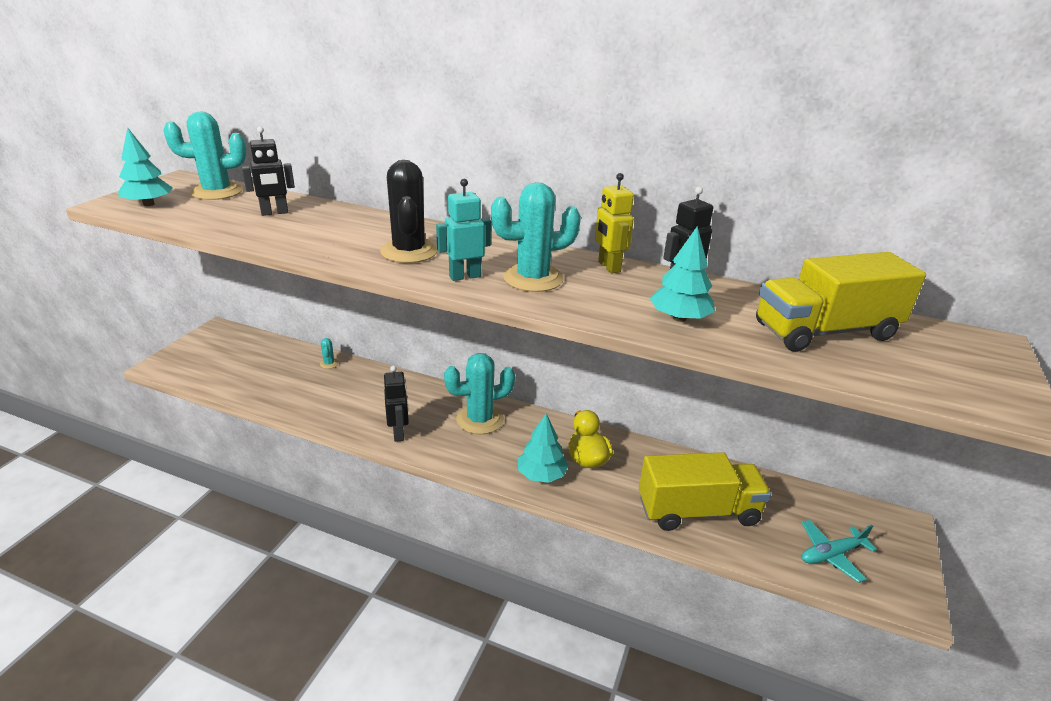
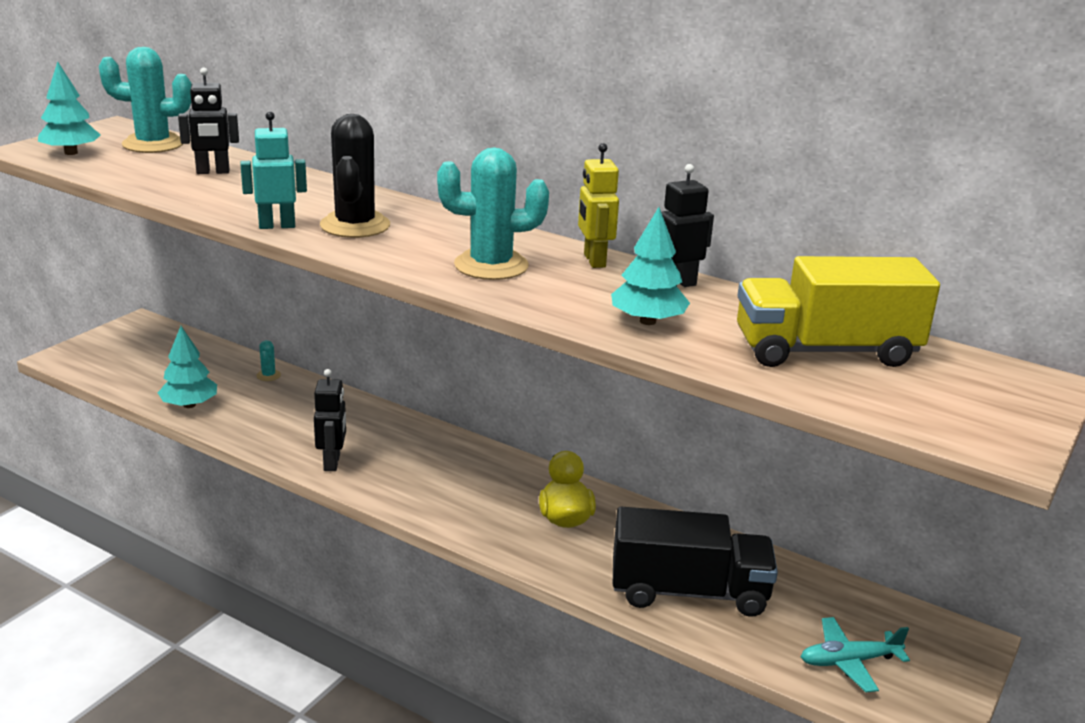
camera: 10 degrees right, 5 degrees down
(465, 276) = (409, 256): turquoise robot -> turquoise robot (277, 226)
(480, 419) = (441, 458): turquoise cactus -> none
(541, 475) = (498, 528): turquoise tree -> turquoise tree (189, 405)
(698, 511) = (689, 592): yellow truck -> black truck

